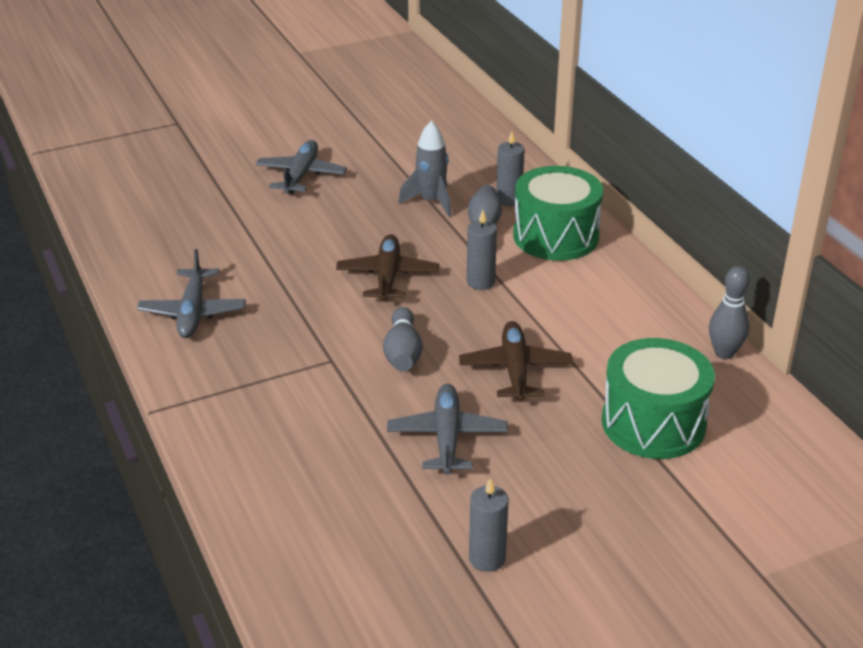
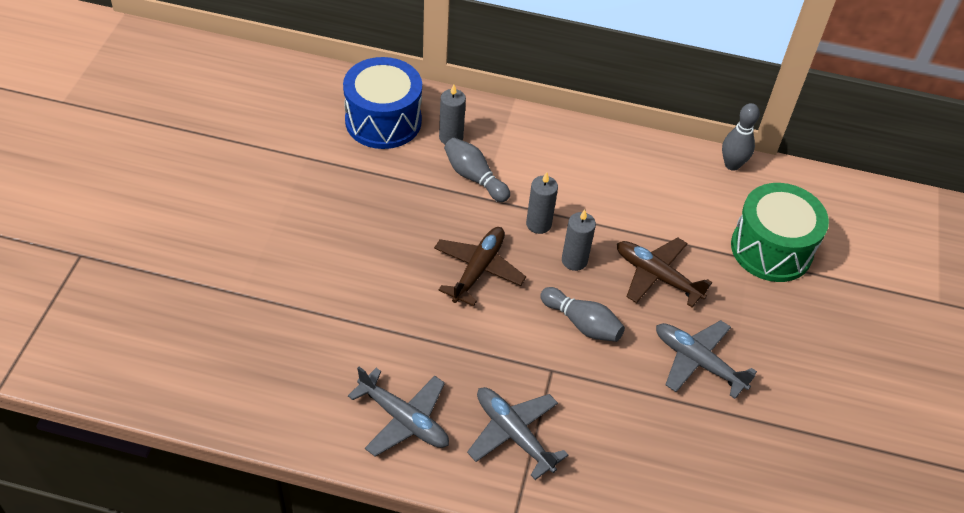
camera: 55 degrees left, 15 degrees up
(301, 175) = (275, 229): grey plane -> grey plane (513, 434)
(387, 276) = (478, 270): brown plane -> brown plane turned 75 degrees clockwise
(431, 201) = (404, 179): grey rocket -> none
(476, 165) = (383, 121): none -> blue drum
(487, 558) = (834, 422): grey candle -> grey candle (574, 260)
(555, 236) = (524, 147): green drum -> none

